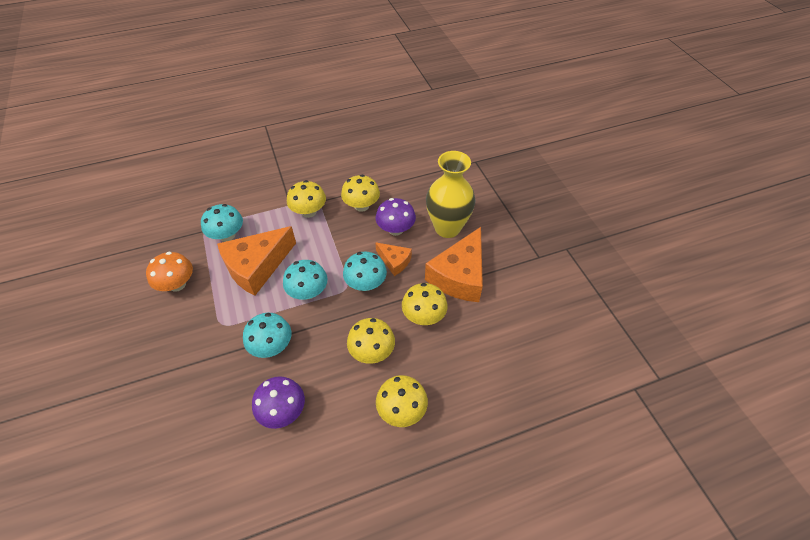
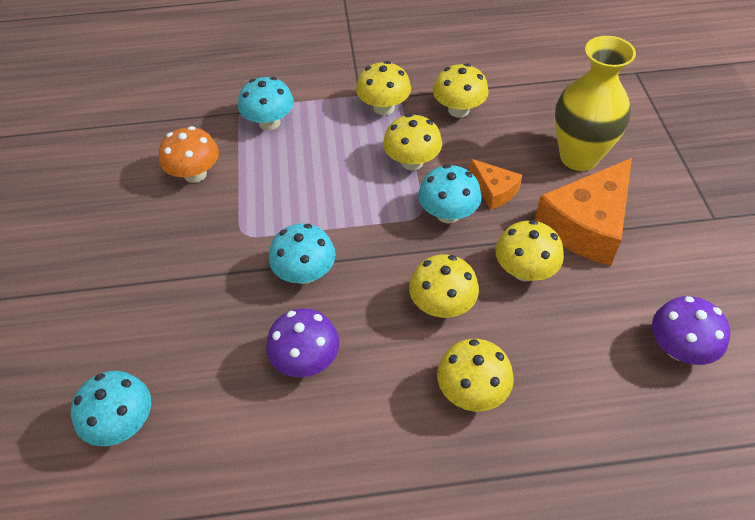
camera: 15 degrees right, 0 degrees up
(257, 267) = (302, 168): orange cheese -> none
(308, 292) = (366, 211): turquoise mushroom -> turquoise mushroom (123, 423)
(335, 249) = (412, 162): none -> yellow mushroom
(395, 229) = (502, 148): purple mushroom -> purple mushroom (679, 348)

